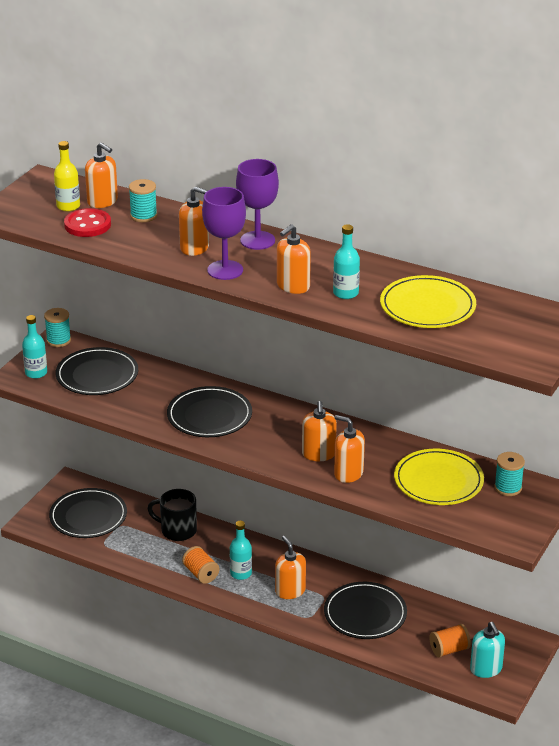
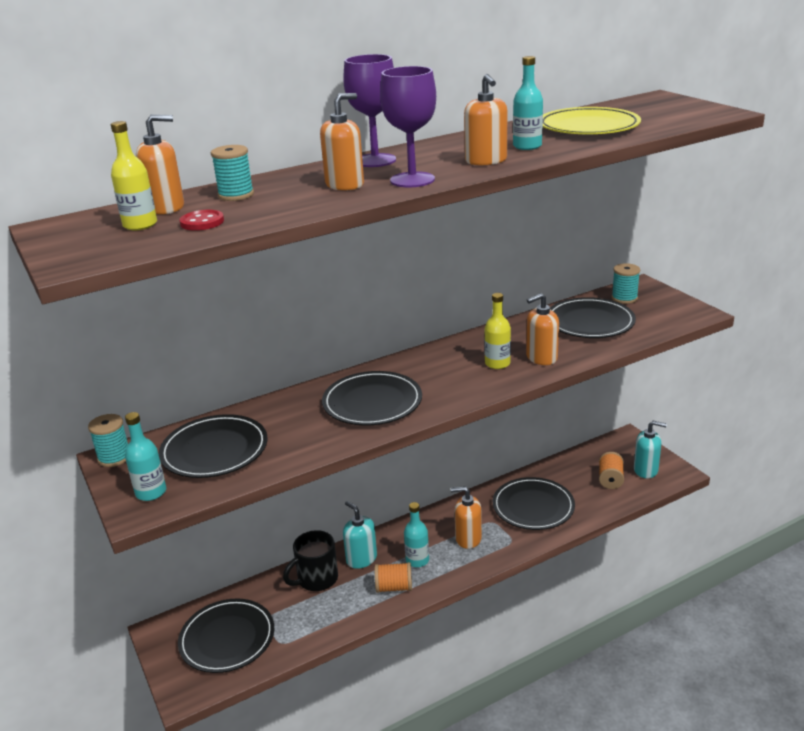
camera: 55 degrees left, 5 degrees down
(87, 225) = (202, 222): red button -> red button, size x0.65
(218, 543) = (361, 559): none -> turquoise soap dispenser
(318, 454) = (497, 363): orange soap dispenser -> yellow bottle
(438, 481) = (590, 322): yellow plate -> black plate

